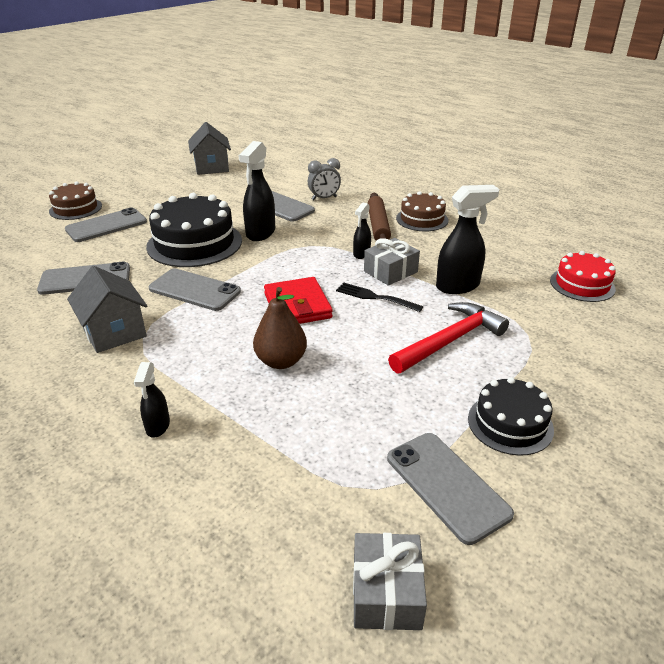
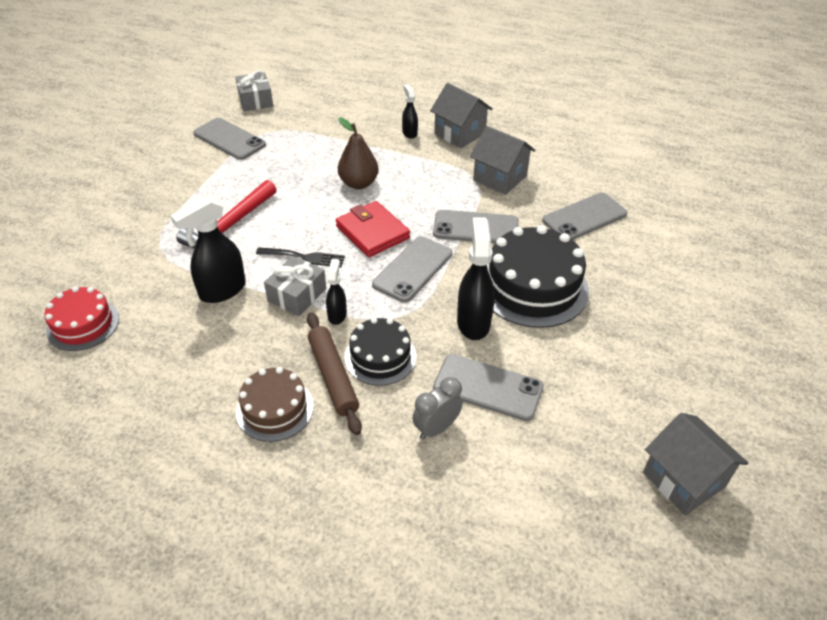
camera: 160 degrees right, 10 degrees up
(75, 208) = (736, 312): brown cake -> none
(91, 407) = (459, 134): none -> grey house
(106, 226) = (659, 290): grey phone -> grey phone (413, 269)
(510, 424) = (188, 176): black cake -> black cake (380, 357)

